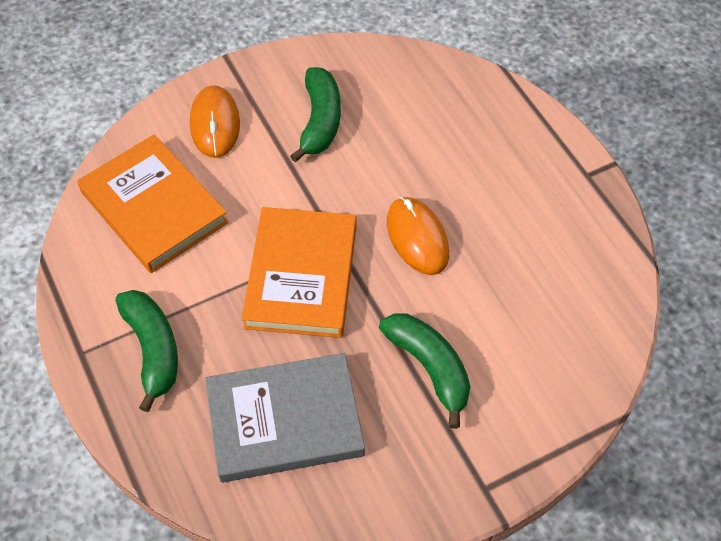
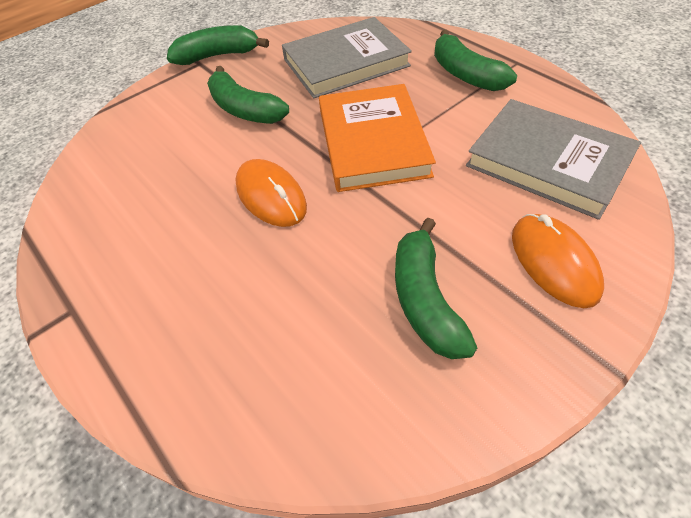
camera: 170 degrees right, 5 degrees down
(153, 207) = (548, 162): orange book -> grey book
(457, 498) = (218, 56): none -> green banana

